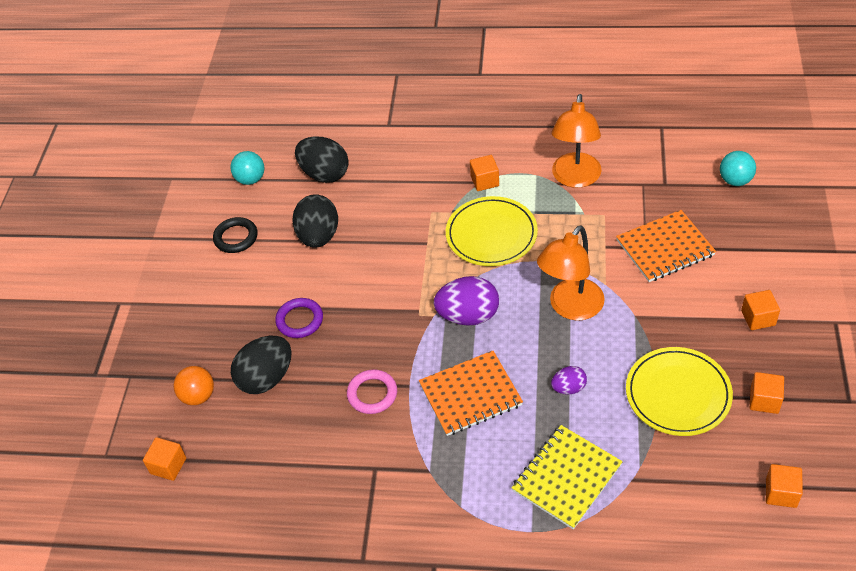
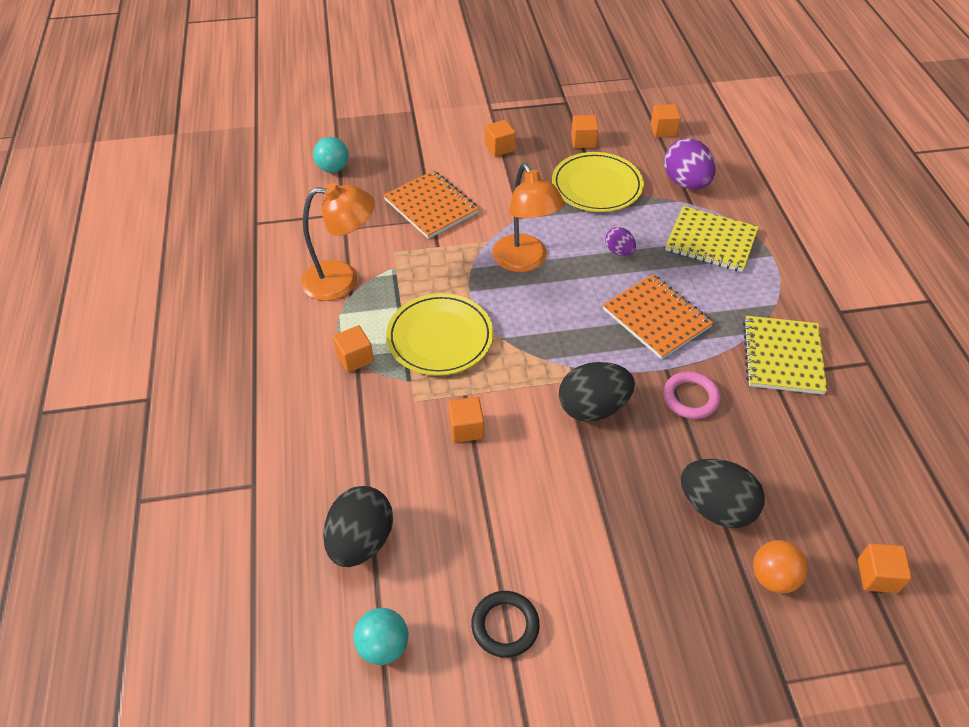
camera: 110 degrees left, 0 degrees up
(300, 320) = (620, 497): purple ring -> none
(318, 236) = (480, 515): black egg -> black egg (593, 408)
(393, 485) = (782, 357): none -> yellow notebook
(394, 239) = (466, 428): none -> orange cube
(468, 316) = (560, 337): purple egg -> purple egg (685, 183)
(570, 308) = (524, 261): orange lamp -> orange lamp turned 45 degrees clockwise

